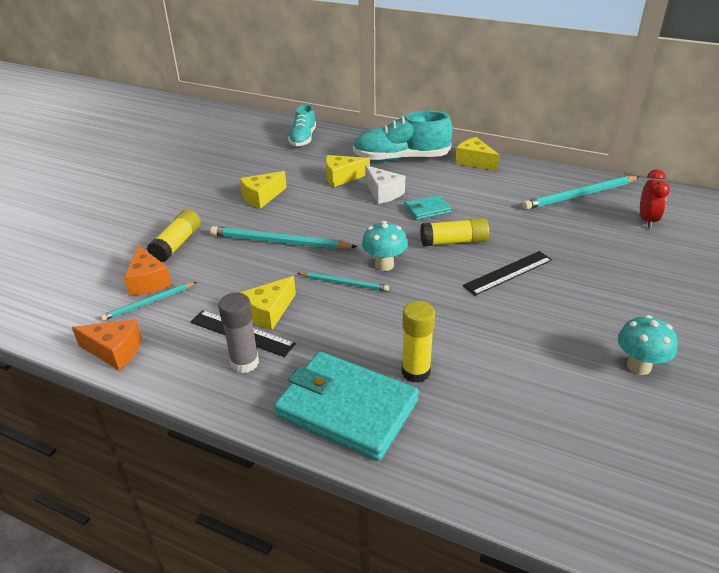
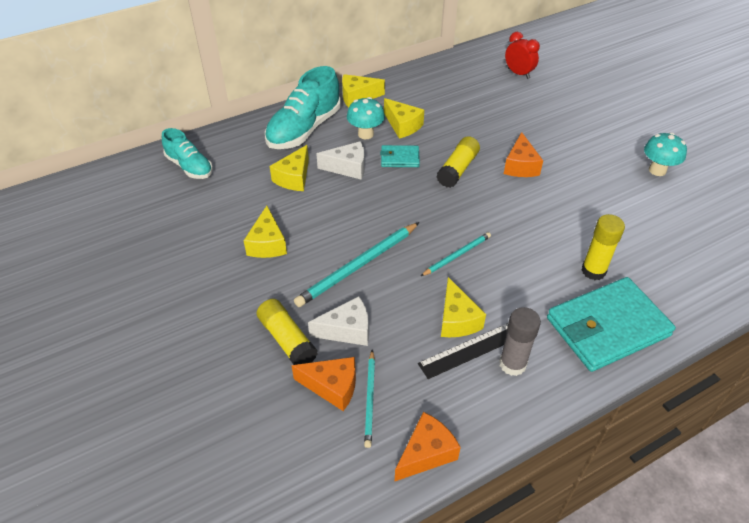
camera: 55 degrees left, 10 degrees up
(208, 265) = (347, 330): none -> white cheese
(384, 265) = (453, 221): turquoise mushroom -> turquoise mushroom (365, 134)
(427, 209) = (399, 158): turquoise wallet -> turquoise wallet turned 75 degrees clockwise
(470, 194) = (402, 125): none -> yellow cheese
(508, 273) = (520, 166): black ruler -> orange cheese
(579, 195) = (460, 80): turquoise pencil -> none

